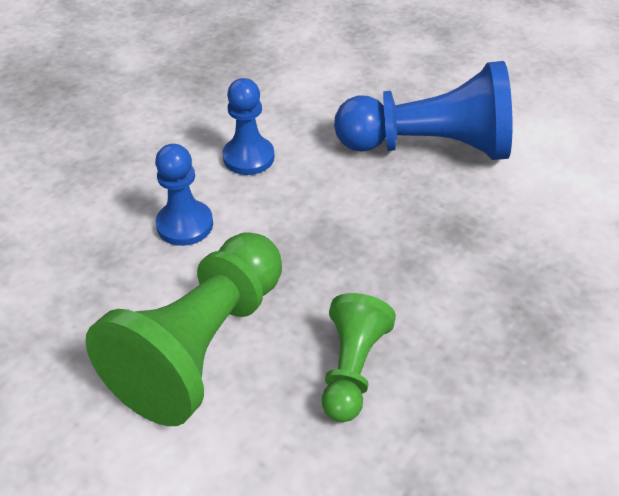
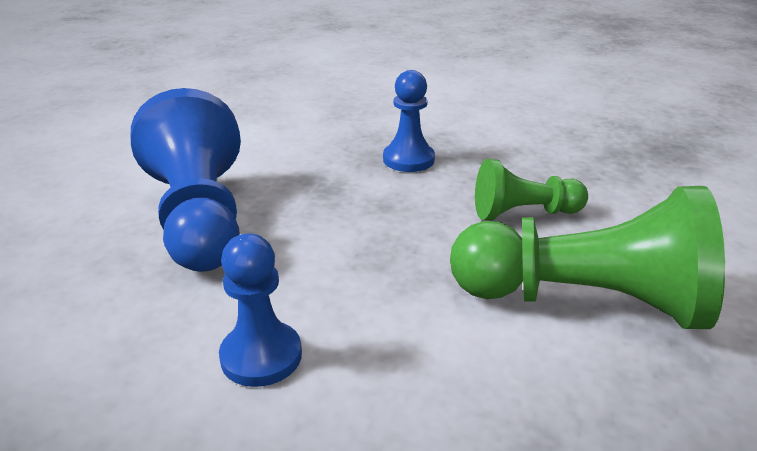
camera: 110 degrees left, 15 degrees down
(185, 225) = (429, 377): blue pawn -> blue pawn (408, 159)

